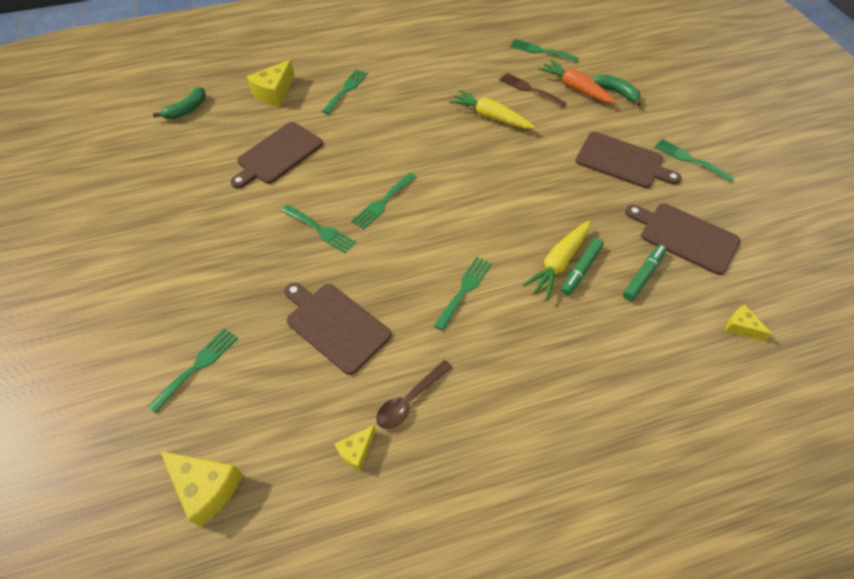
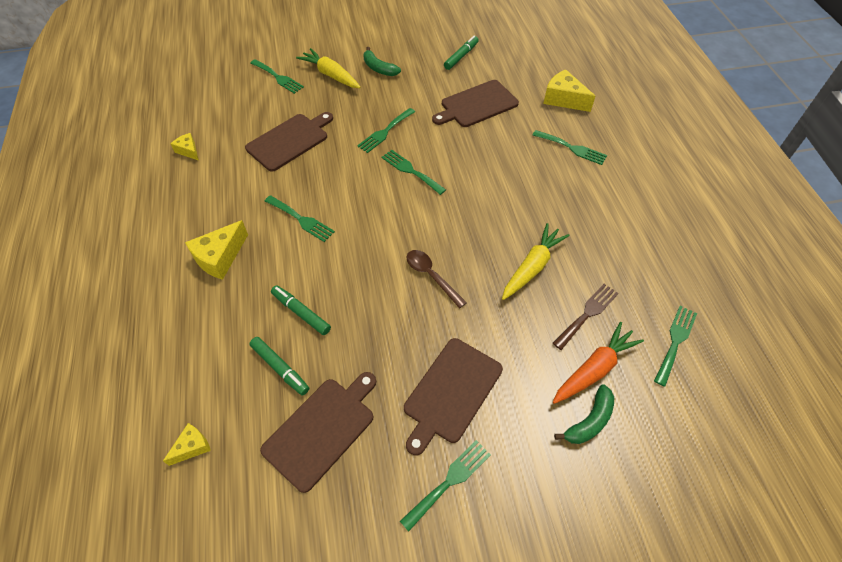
camera: 95 degrees right, 0 degrees up
(186, 170) = (461, 56): none -> green marker
(187, 110) = (536, 50): green banana -> green banana (379, 68)
(206, 487) = (195, 88): yellow cheese -> yellow cheese (220, 257)
(278, 155) = (477, 105): brown cutting board -> brown cutting board turned 75 degrees counterclockwise
(409, 400) = (214, 179): brown spoon -> brown spoon (431, 276)
(558, 263) = (313, 295): yellow carrot -> yellow carrot (331, 75)

